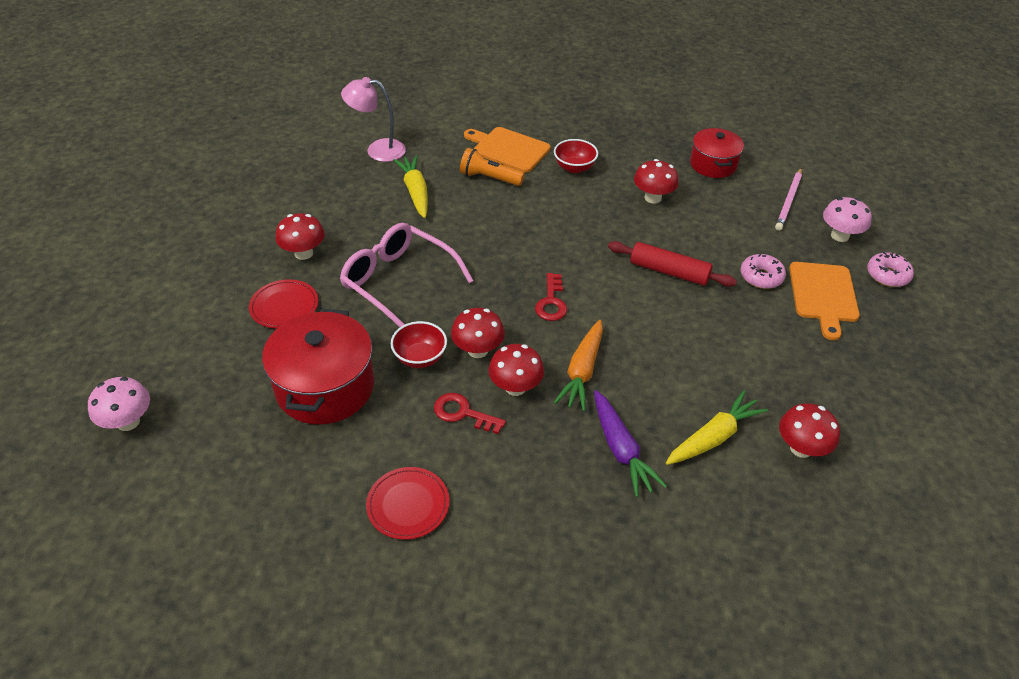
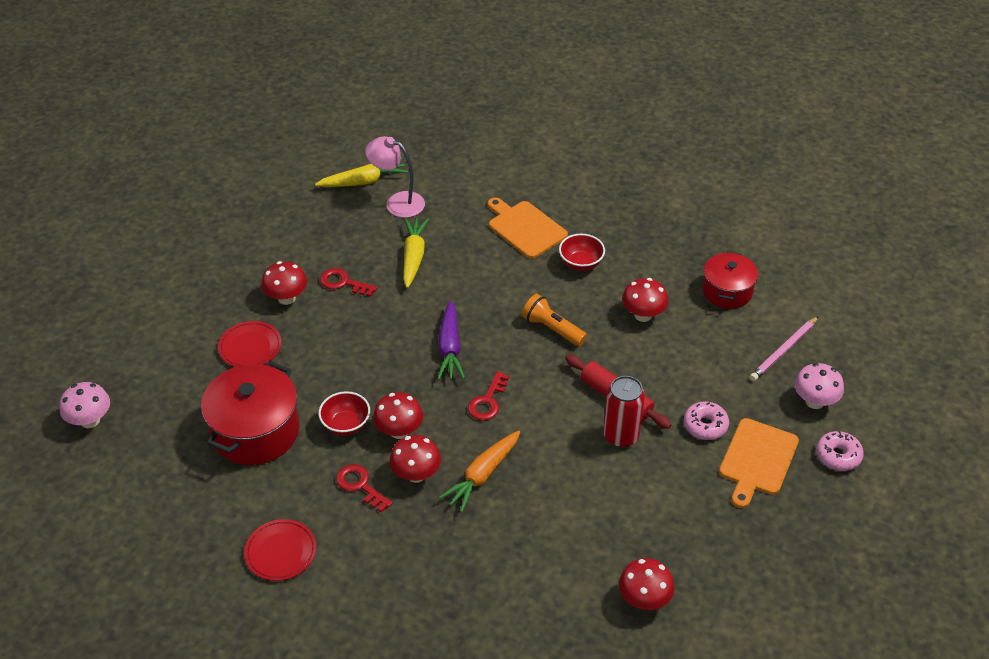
camera: 20 degrees right, 0 degrees up
(356, 228) = (343, 283): none -> red key
(398, 282) = (358, 347): pink glasses -> none
(489, 178) = (491, 257): orange flashlight -> orange flashlight (552, 329)
(620, 449) = (480, 555): purple carrot -> purple carrot (450, 347)
(692, 304) = (620, 436): none -> red can
(713, 437) = (569, 567): yellow carrot -> yellow carrot (363, 181)

